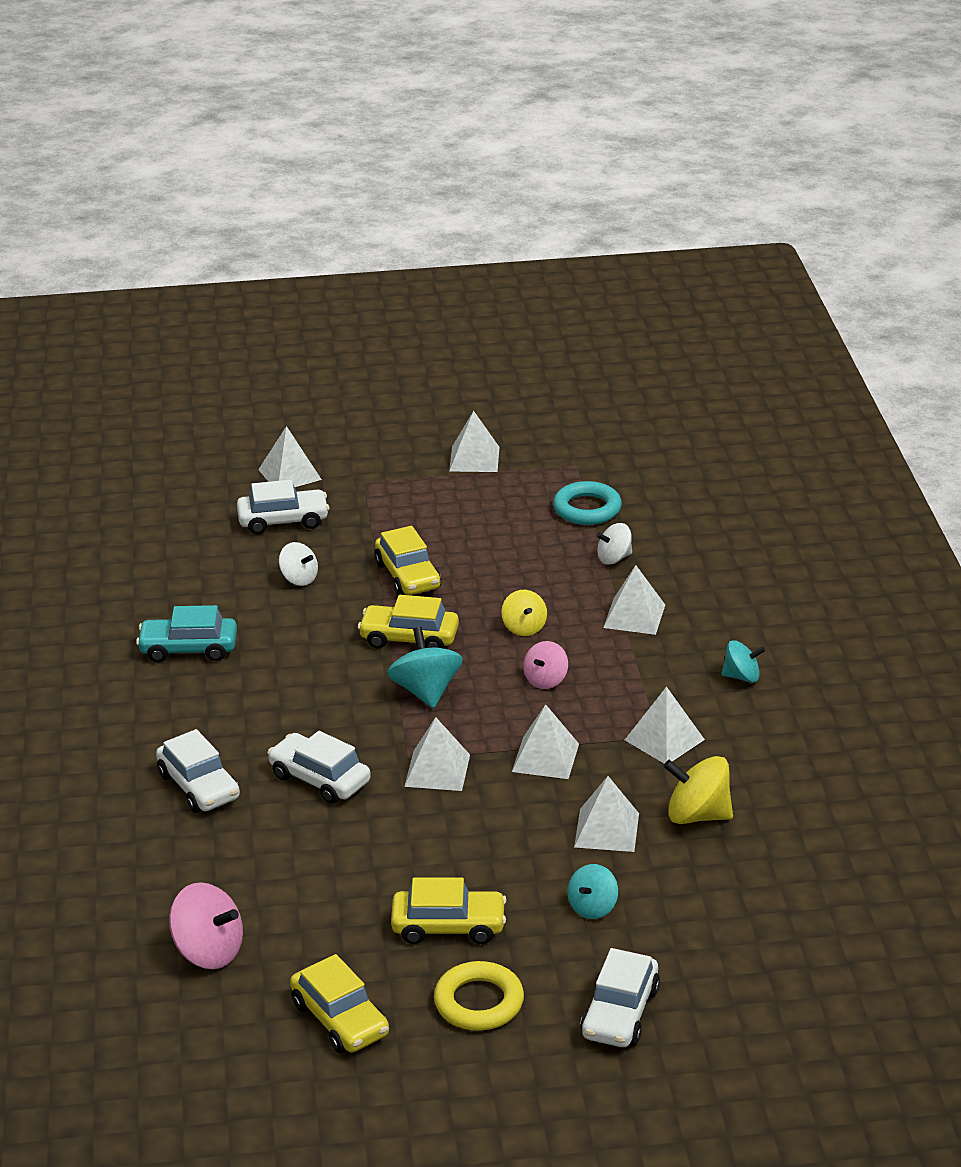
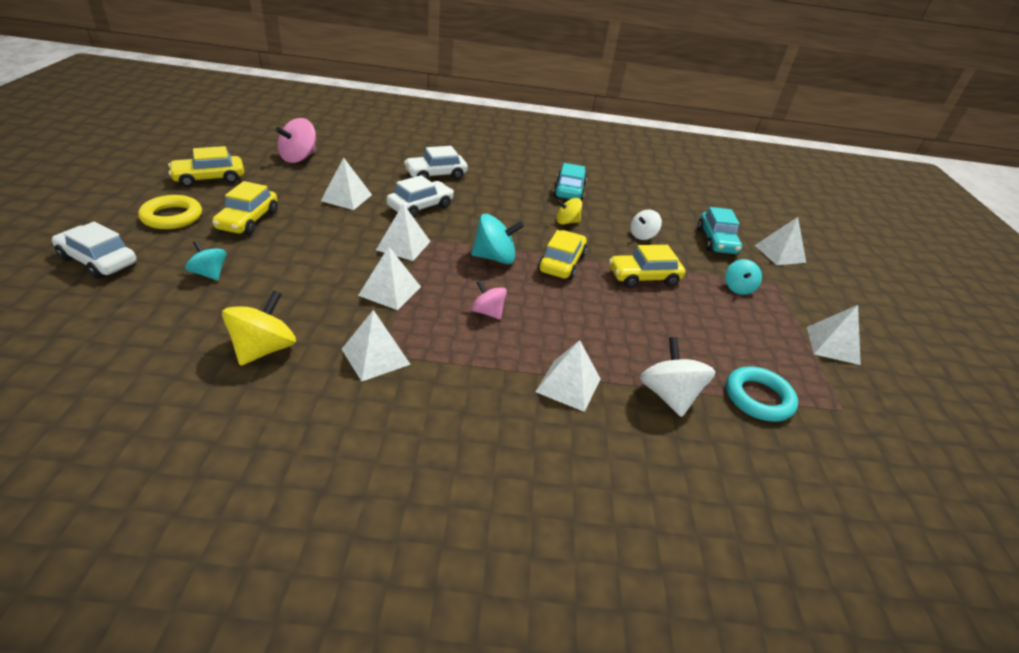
camera: 95 degrees right, 5 degrees up
(283, 520) = (716, 241): white car -> turquoise car
(524, 628) = (563, 317): yellow spinning top -> yellow spinning top (567, 222)
(607, 830) = (285, 299): white pyramid -> white pyramid (346, 197)
(614, 558) = (669, 395): white spinning top -> white spinning top, size x1.58
(742, 677) = (445, 436): turquoise spinning top -> turquoise spinning top (738, 288)

